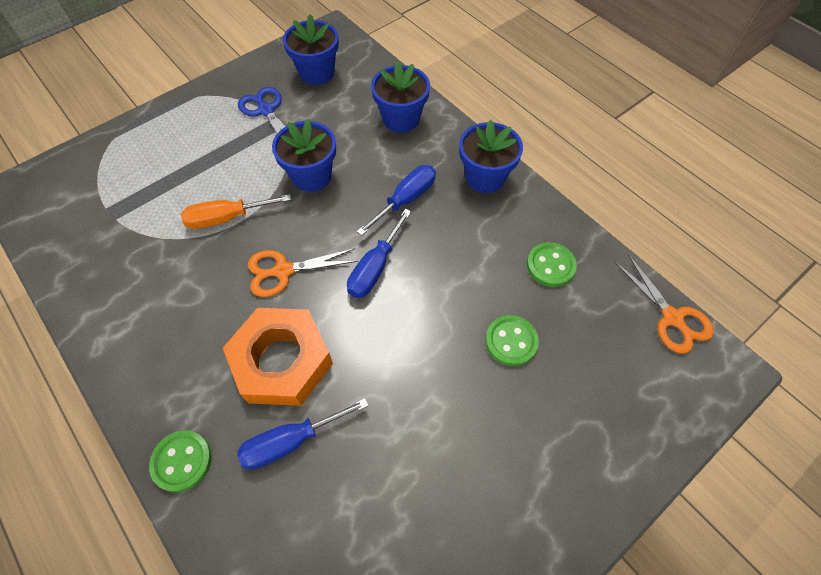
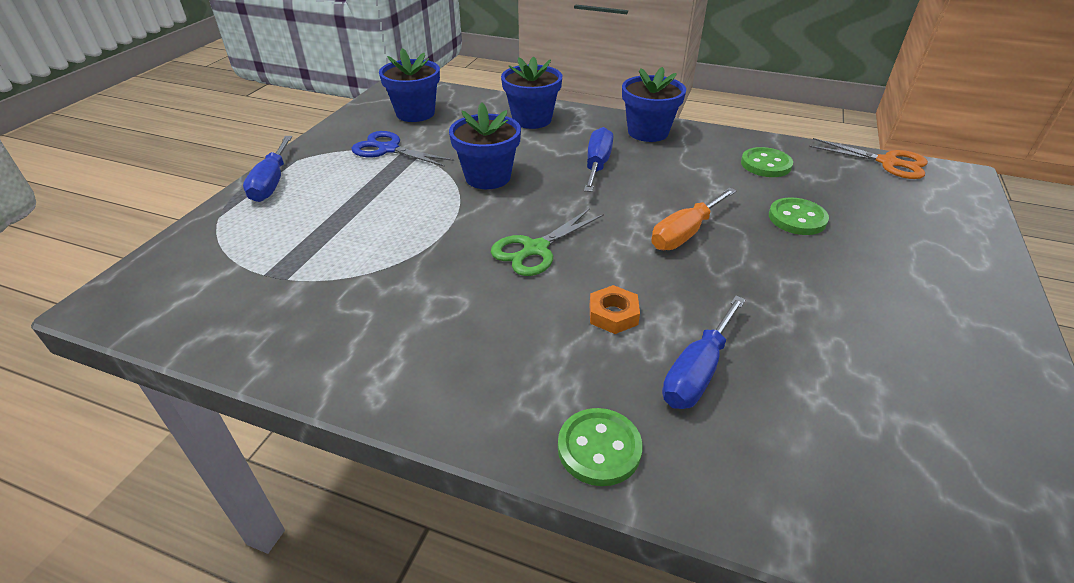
camera: 30 degrees left, 20 degrees down
(227, 218) = (428, 233): orange screwdriver -> orange screwdriver (685, 233)
(282, 361) = (613, 314): orange nut -> orange nut, size x0.42
(283, 271) = (535, 249): orange scissors -> green scissors
(375, 268) = (623, 215): blue screwdriver -> blue screwdriver (271, 183)

